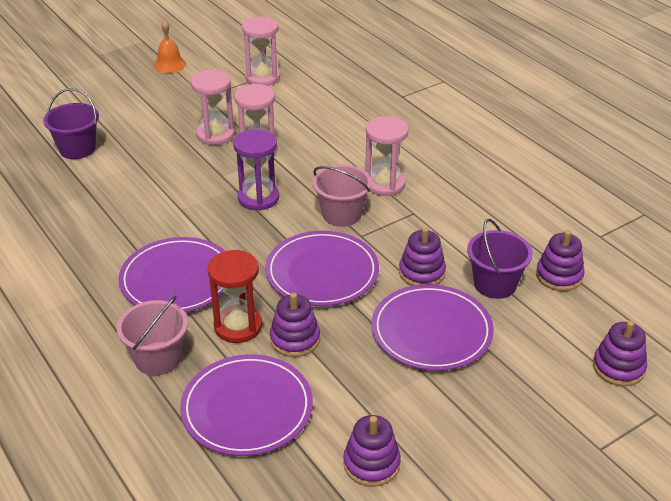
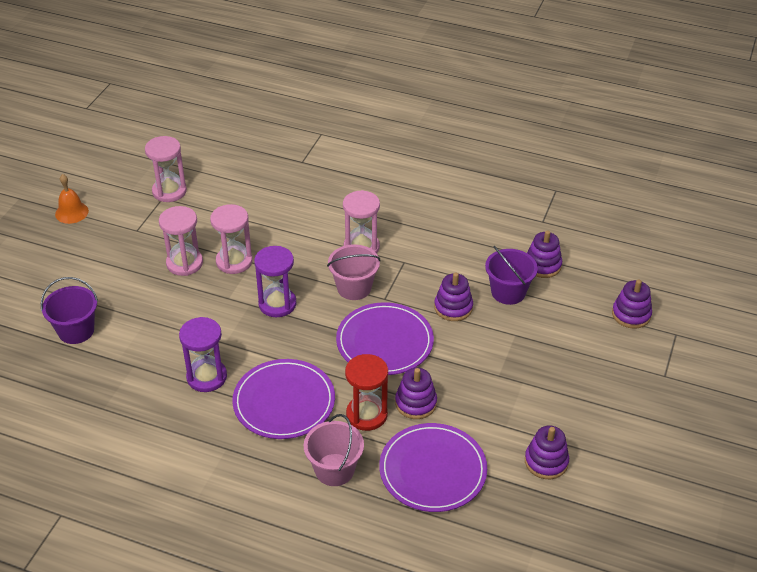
camera: 35 degrees left, 5 degrees up
(136, 228) = (207, 377): none -> purple hourglass
(431, 331) = (499, 348): purple plate -> none

